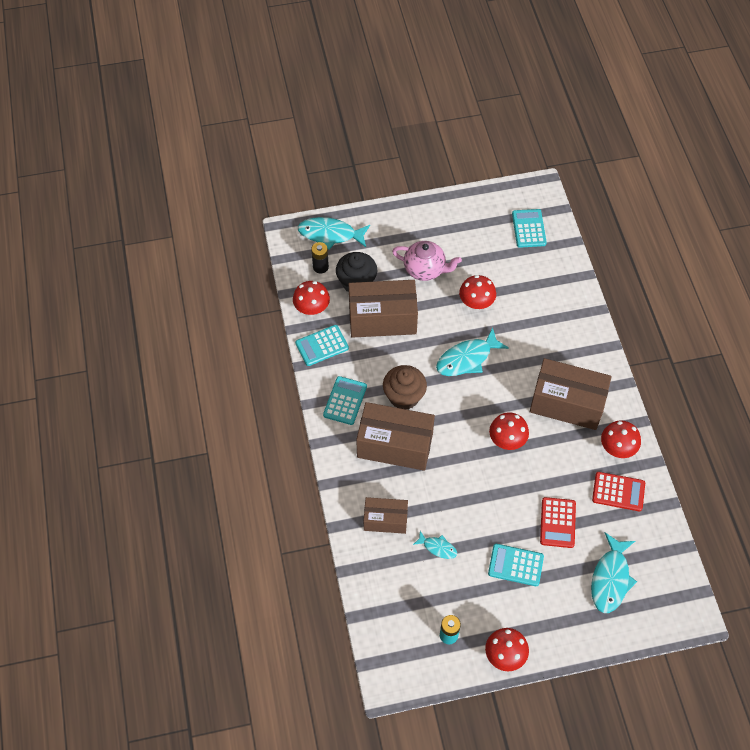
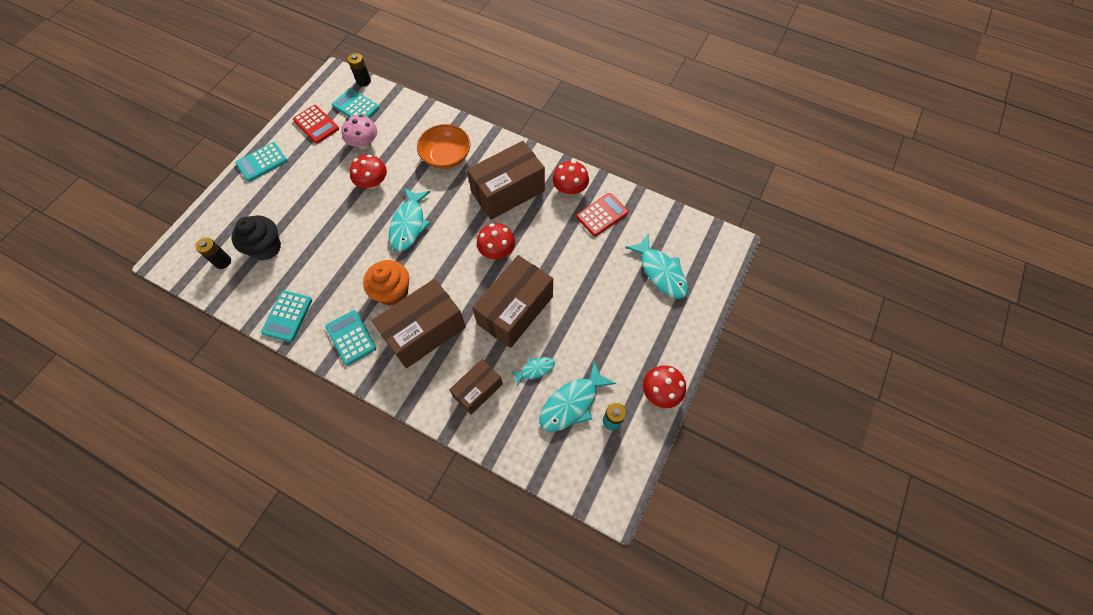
camera: 50 degrees left, 5 degrees up
(312, 308) = (248, 297): red mushroom -> none
(330, 234) = (205, 232): turquoise fish -> turquoise fish (572, 403)
(382, 319) = (315, 254): brown box -> brown box (515, 310)
(404, 396) = (393, 292): brown cupcake -> orange cupcake
(425, 270) = (310, 193): pink teapot -> none
(503, 265) = (364, 143): none -> pink mushroom
(515, 565) = (597, 326): turquoise calculator -> turquoise calculator (262, 162)
(552, 331) = (446, 156): none -> orange bowl
(557, 212) = (364, 81): none -> black battery
(557, 523) = (590, 271): red calculator -> red calculator (316, 124)

